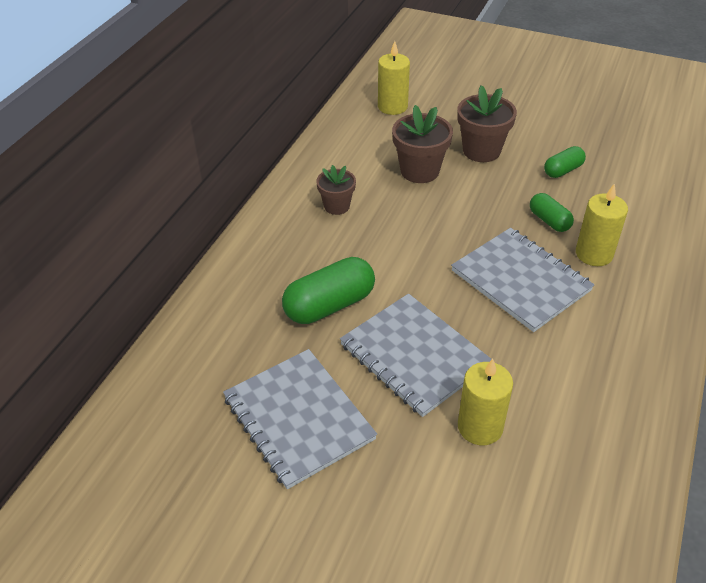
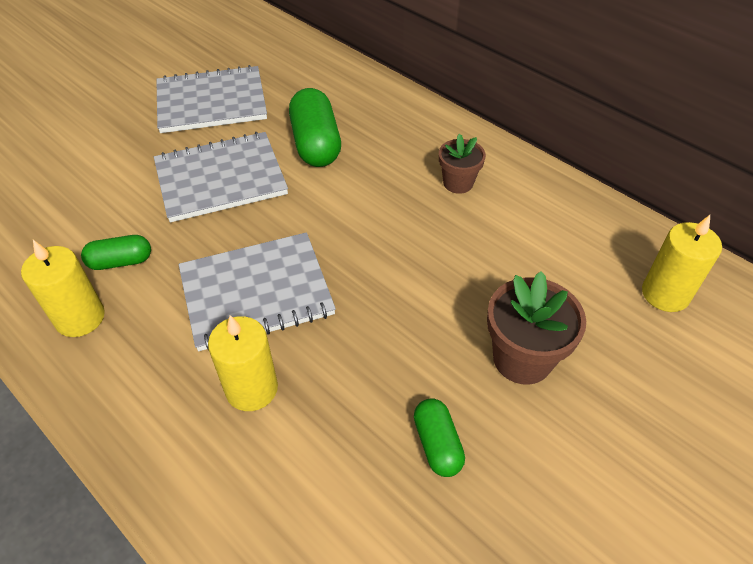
camera: 110 degrees right, 5 degrees up
(419, 171) = (497, 273): brown flower pot -> none
(480, 427) = (119, 193): yellow candle -> yellow candle (80, 318)
(549, 221) = (337, 369): green capsule -> green capsule (121, 261)

